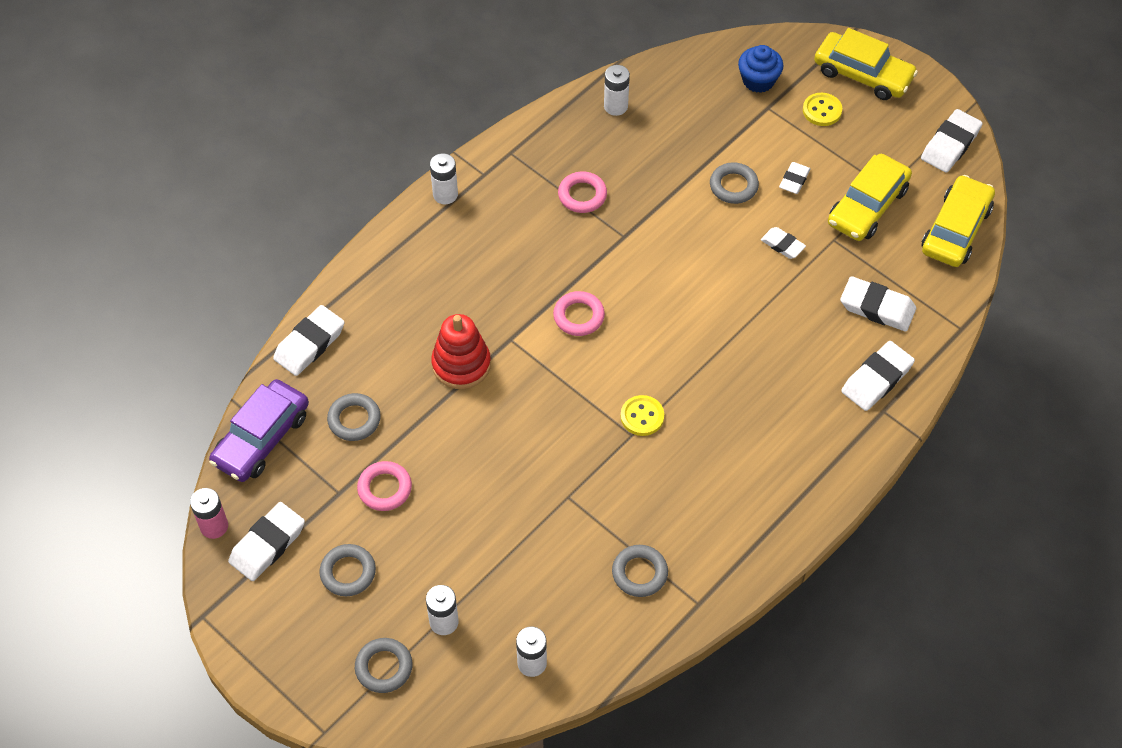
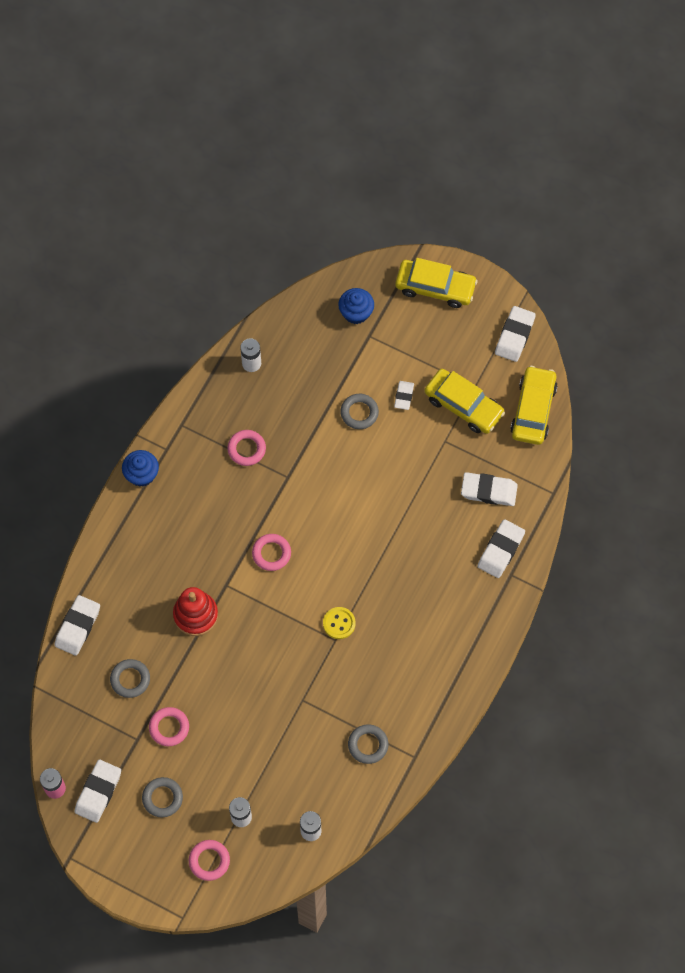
camera: 15 degrees left, 10 degrees up
(261, 438) = (67, 711): purple car -> none
(384, 667) = (209, 861): grey ring -> pink ring
(445, 194) = (141, 474): white battery -> blue cupcake
(782, 245) = (408, 455): white eraser -> none
(822, 110) = (411, 328): yellow button -> none
(867, 206) = (463, 405): yellow car -> yellow car turned 75 degrees counterclockwise

